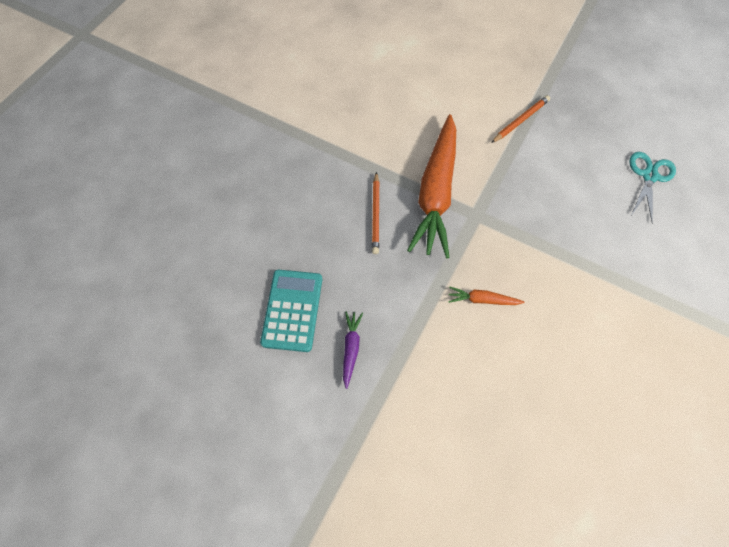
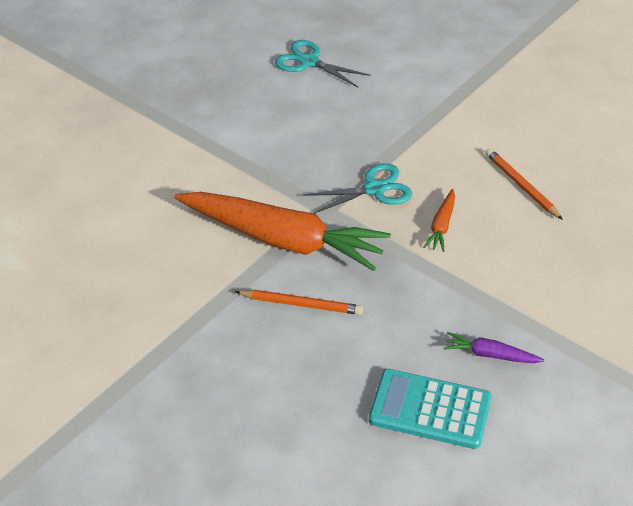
camera: 80 degrees left, 20 degrees down
(510, 245) = (374, 189): none -> turquoise scissors
(520, 120) = (194, 142): orange pencil -> orange pencil (521, 186)

